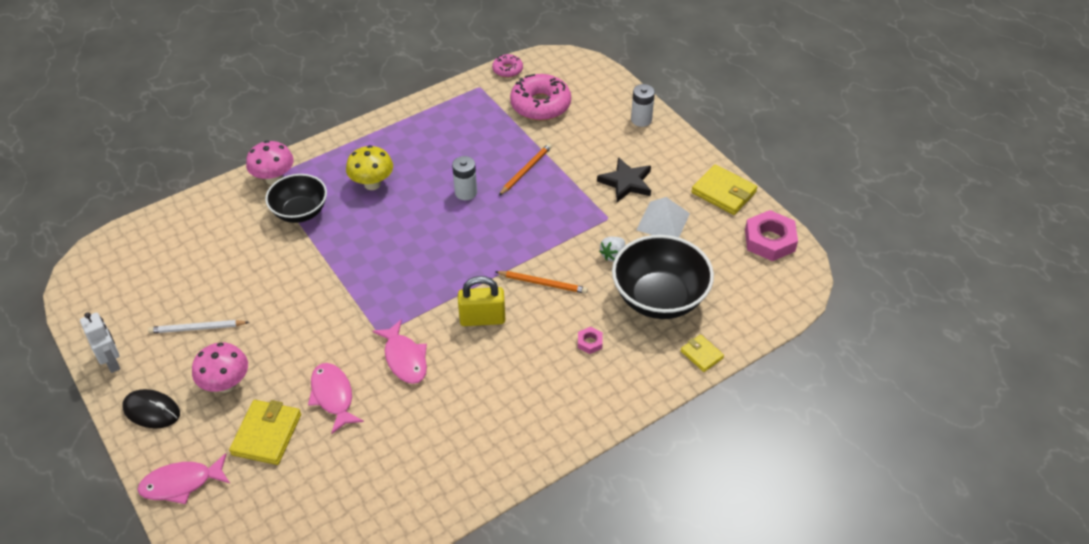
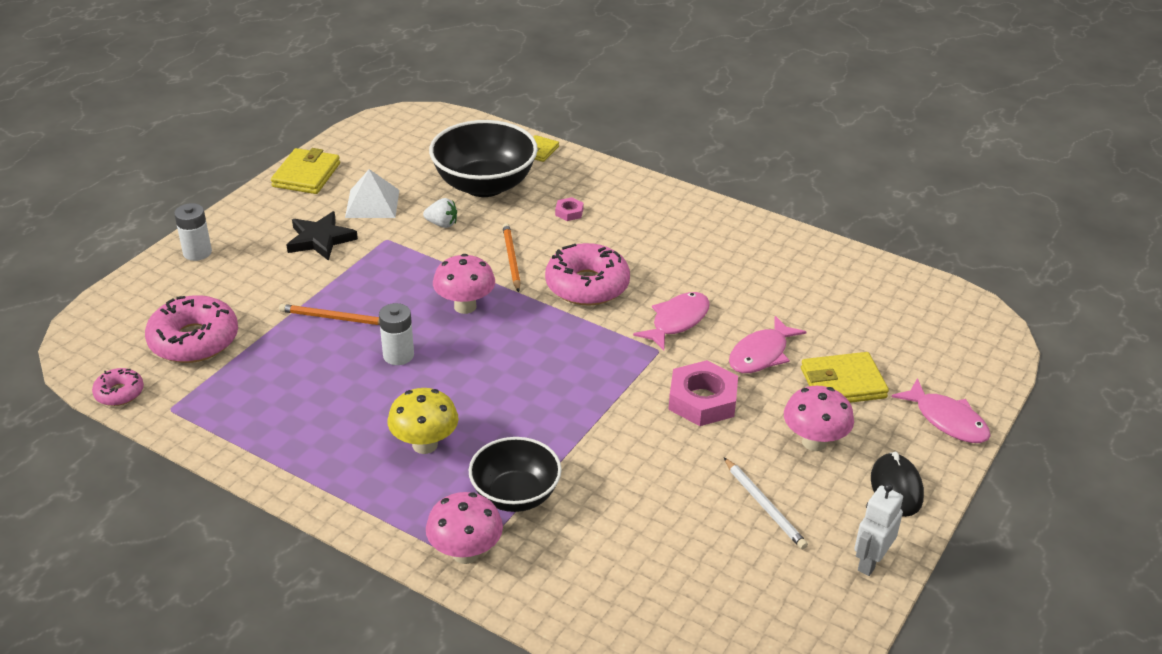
camera: 115 degrees left, 10 degrees down
(482, 319) = (587, 285): yellow padlock -> pink donut
(499, 240) = (465, 306): none -> pink mushroom
(769, 240) = (366, 139): pink nut -> pink nut (702, 400)

